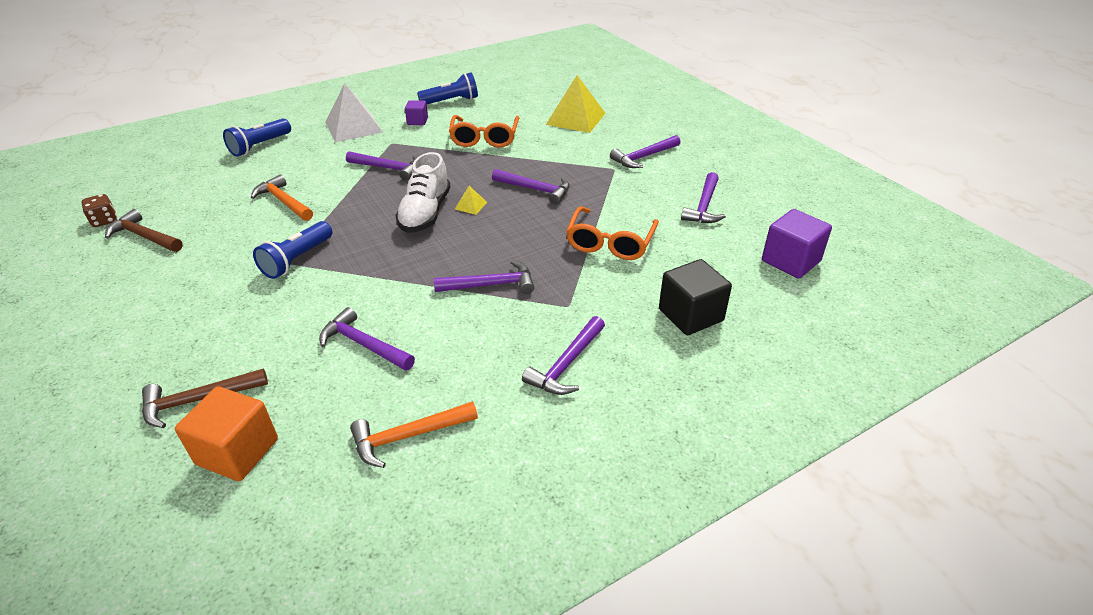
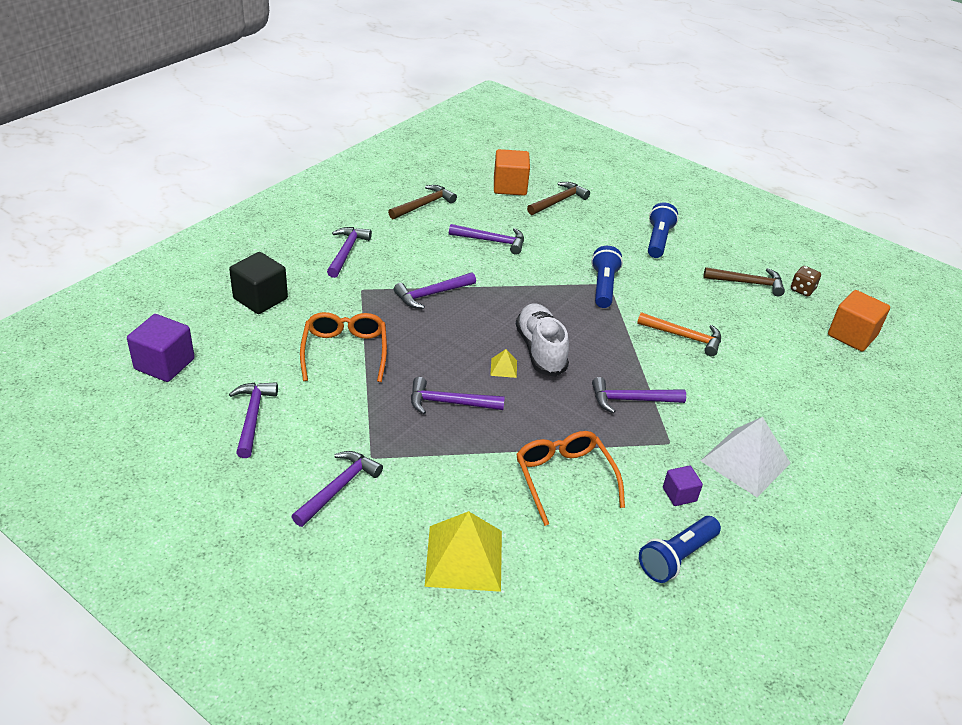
camera: 155 degrees right, 0 degrees up
(138, 178) = (852, 335): none -> orange cube
(260, 146) = (806, 403): blue flashlight -> blue flashlight (658, 240)
(408, 436) = (424, 205): orange hammer -> brown hammer

